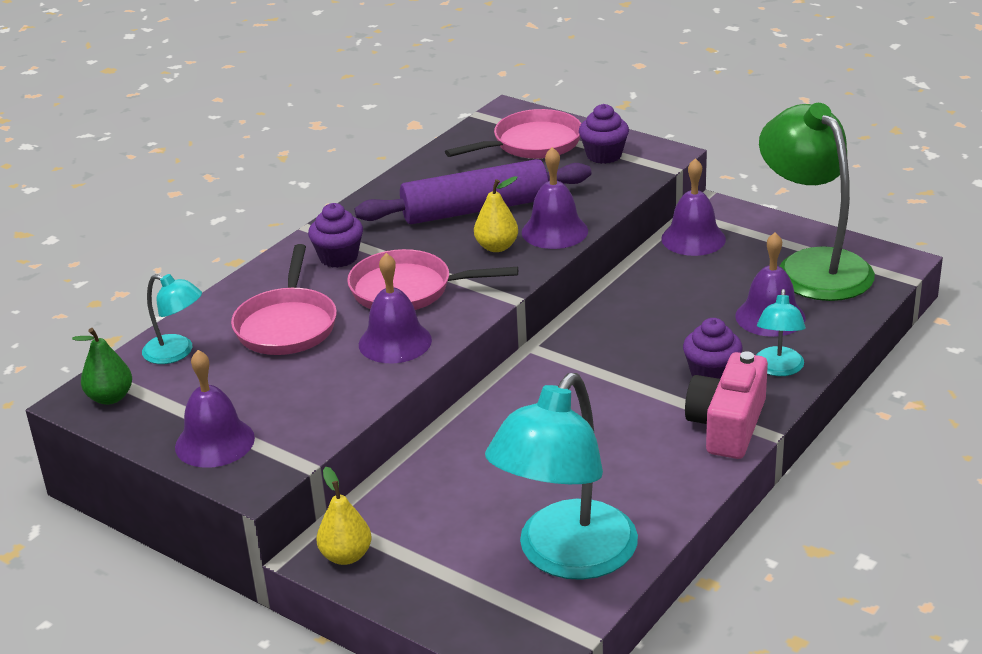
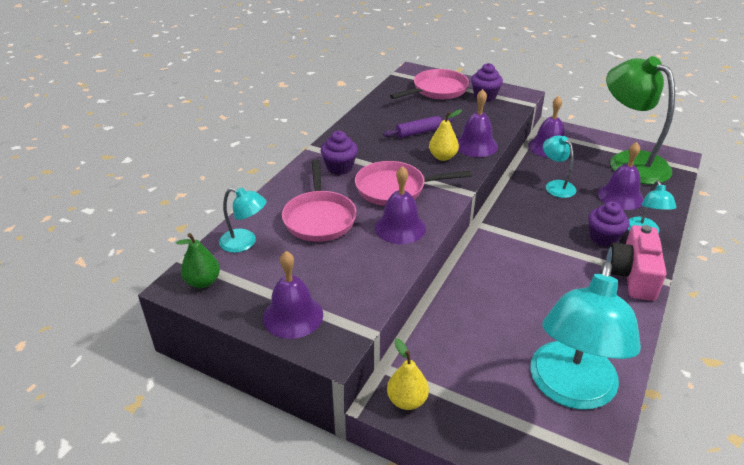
camera: 10 degrees left, 5 degrees up
(475, 209) = (418, 132): purple rolling pin -> purple rolling pin, size x0.50
(676, 298) = (556, 186): none -> turquoise lamp

